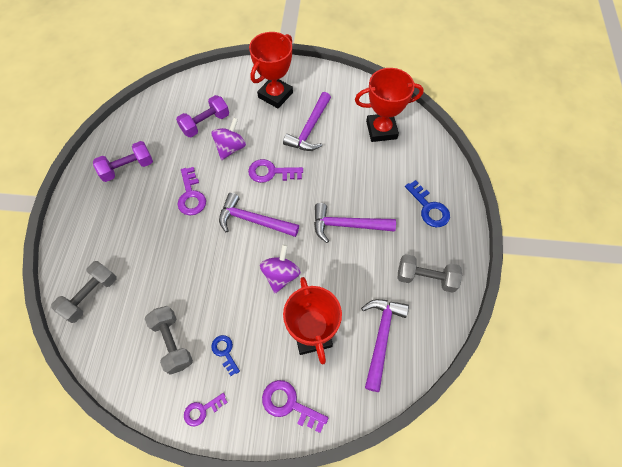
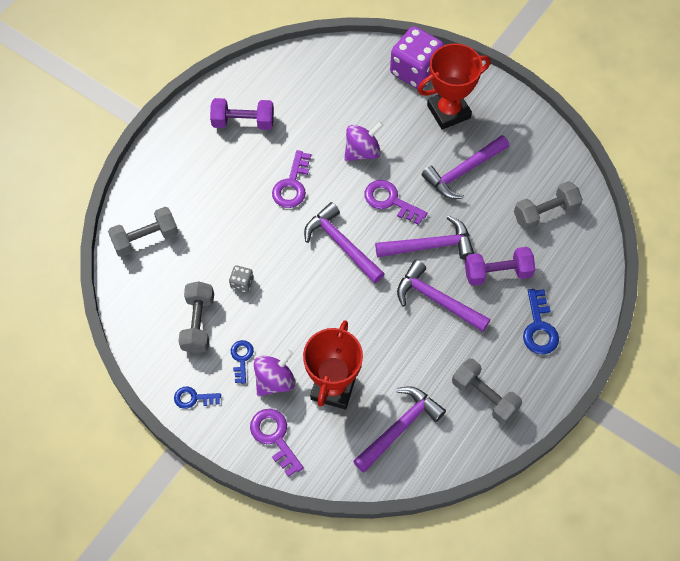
camera: 30 degrees right, 0 degrees up
(192, 290) = (242, 283): none -> grey dice
(202, 410) = (193, 398): purple key -> blue key
(205, 123) = (351, 109): purple dumbbell -> purple dumbbell (497, 273)
(237, 79) = (415, 71): none -> purple dice
(281, 275) = (336, 314): purple spinning top -> purple spinning top (275, 380)
(318, 189) = (430, 246): none -> purple hammer
(381, 130) = (545, 213): red trophy -> grey dumbbell

